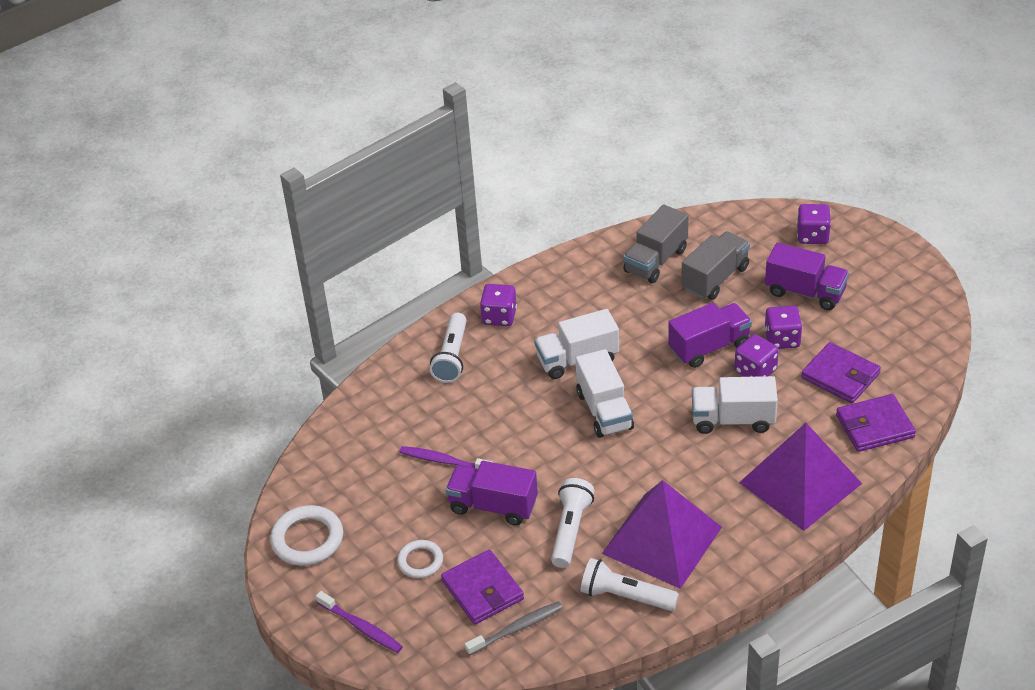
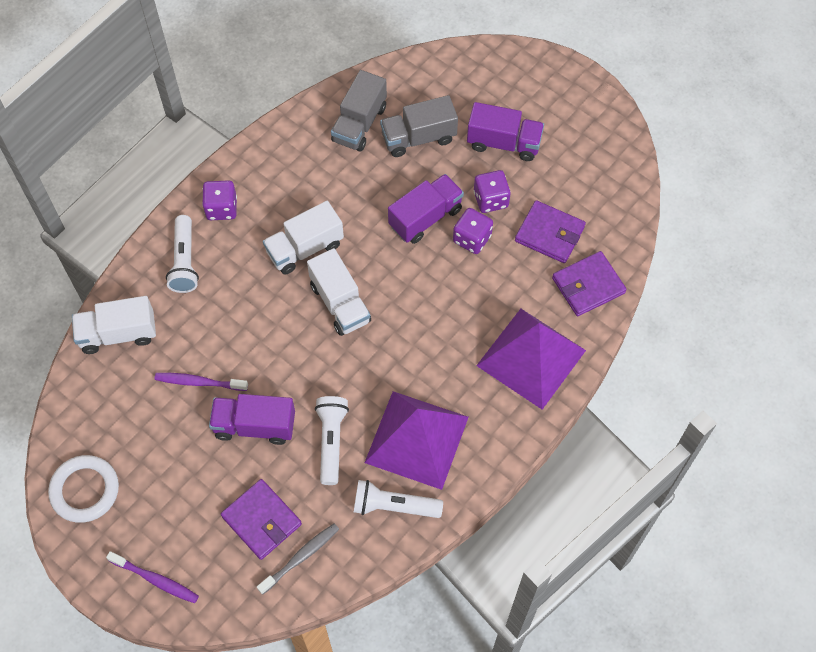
camera: 15 degrees left, 20 degrees up
(420, 561) = (197, 498): white ring -> none
(715, 278) = (418, 138): grey truck -> grey truck turned 135 degrees counterclockwise
(733, 420) = (460, 297): white truck -> white truck (118, 334)
(812, 236) = (501, 77): purple dice -> none

